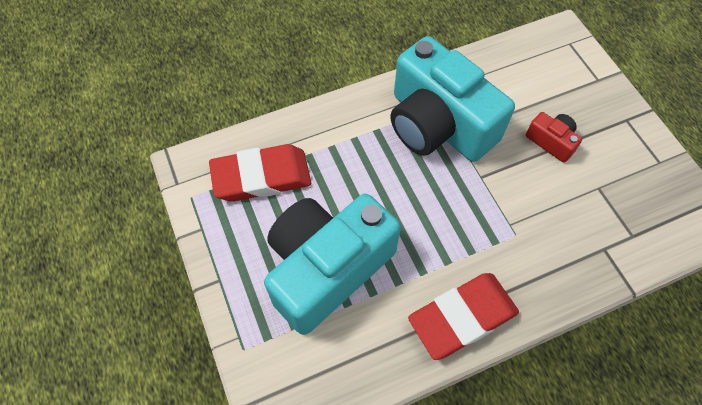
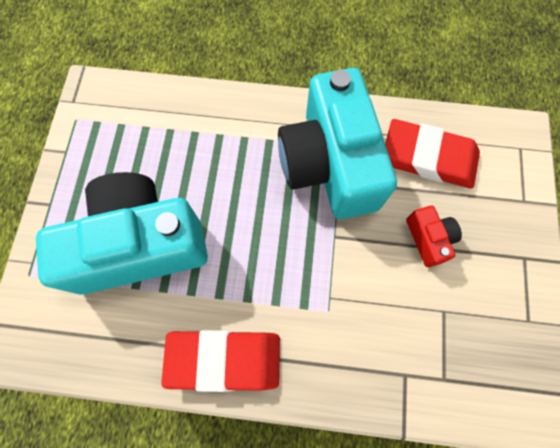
camera: 30 degrees right, 10 degrees up
(261, 177) = (142, 132): red eraser -> red eraser (428, 157)

